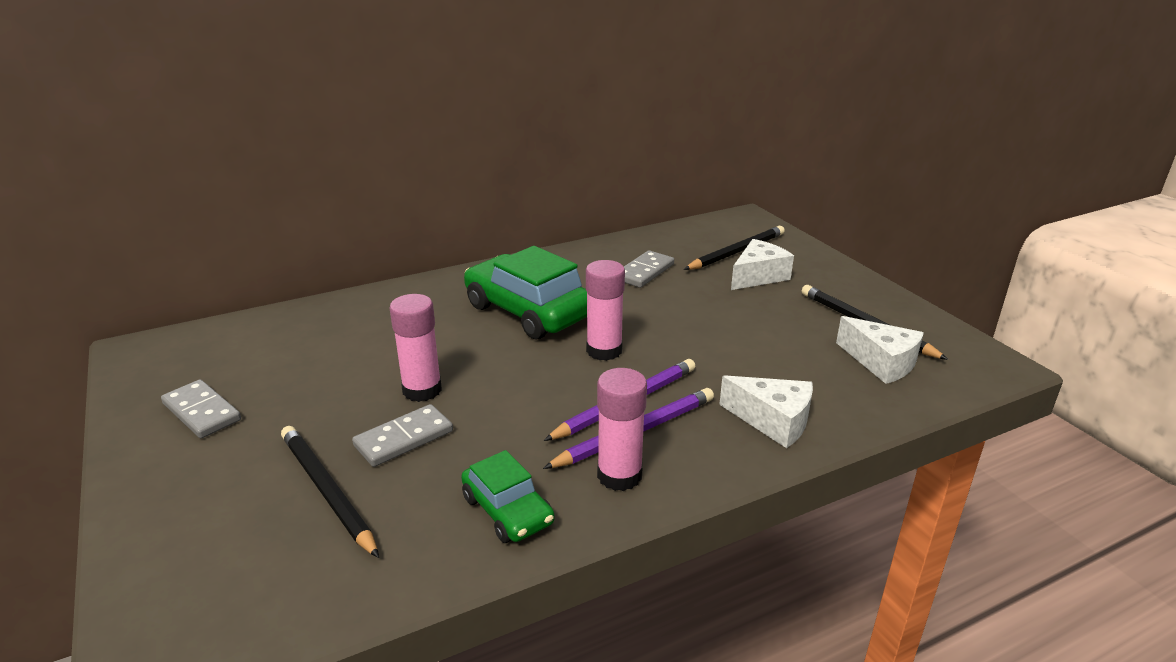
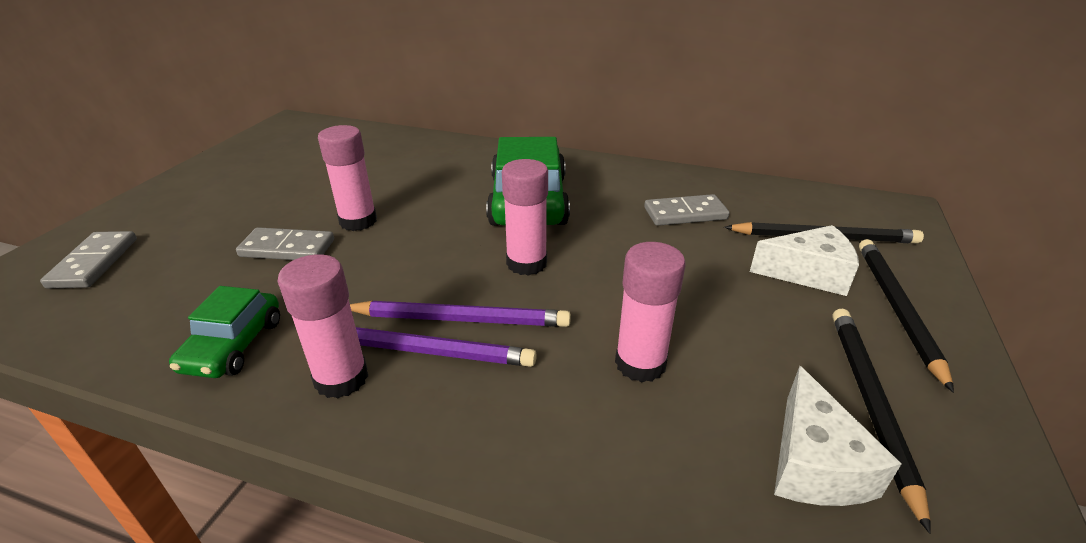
camera: 45 degrees right, 5 degrees up
(201, 412) = (245, 171): grey domino -> grey domino (94, 263)
(327, 491) = (194, 256): black pencil -> black pencil (897, 309)
(756, 366) = (640, 363): none -> pink glue stick
(773, 421) = (555, 434): white cheese -> none

